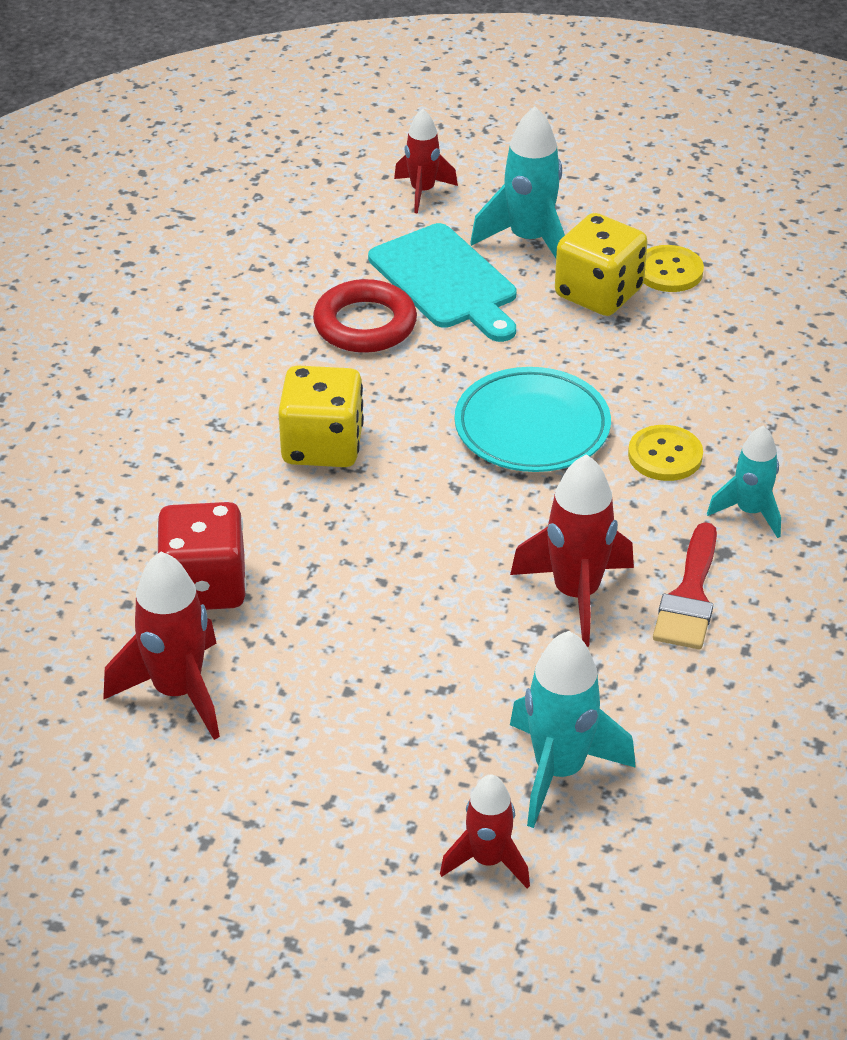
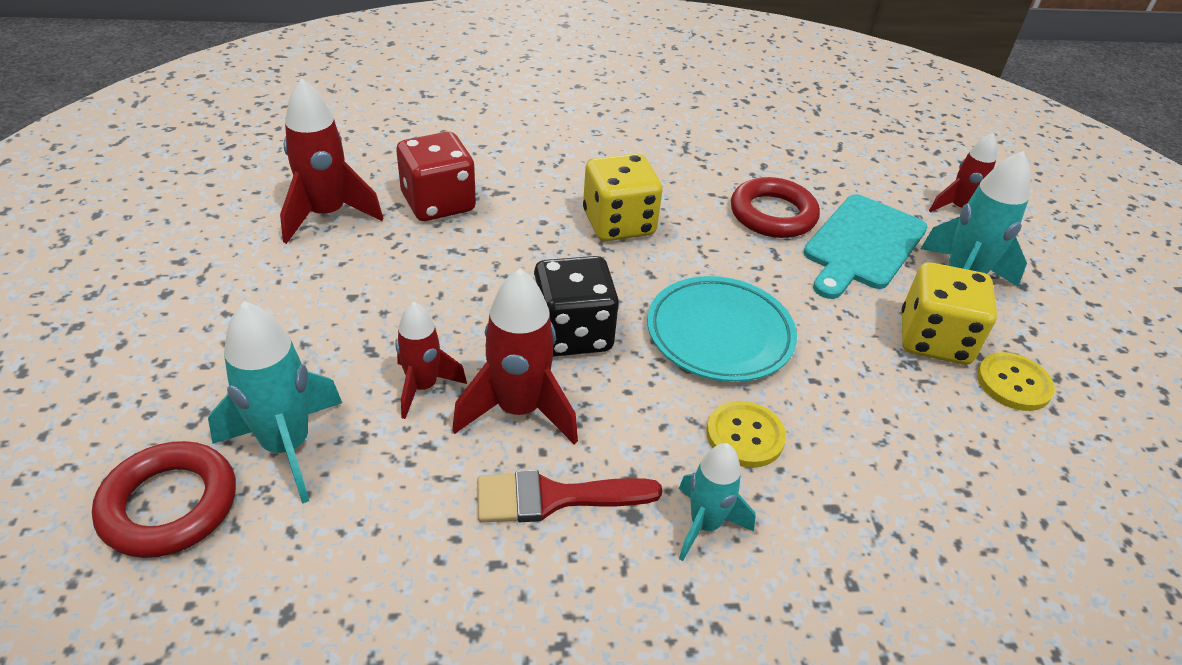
camera: 65 degrees right, 0 degrees up
(486, 530) = (572, 333): none -> black dice
(488, 860) = (169, 421): red rocket -> red rocket (423, 387)
(603, 865) = (169, 505): none -> red ring

